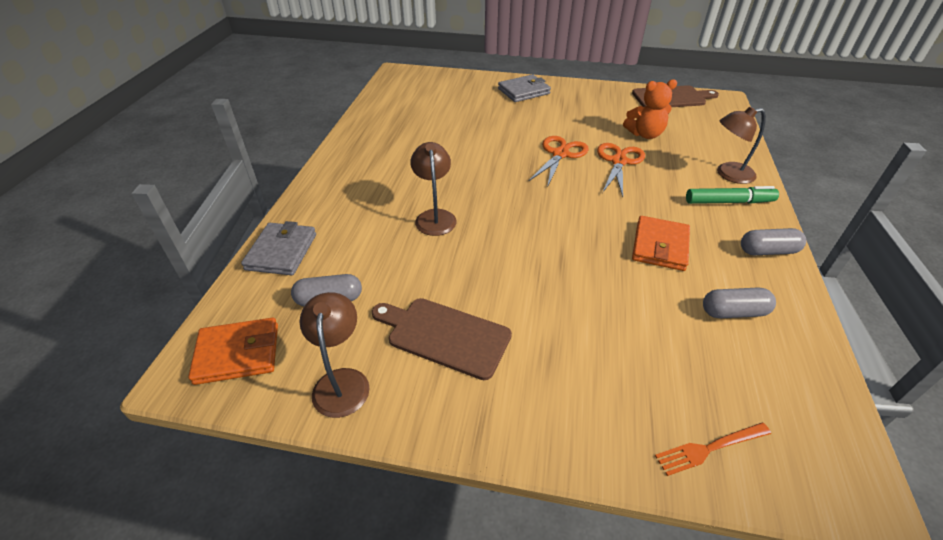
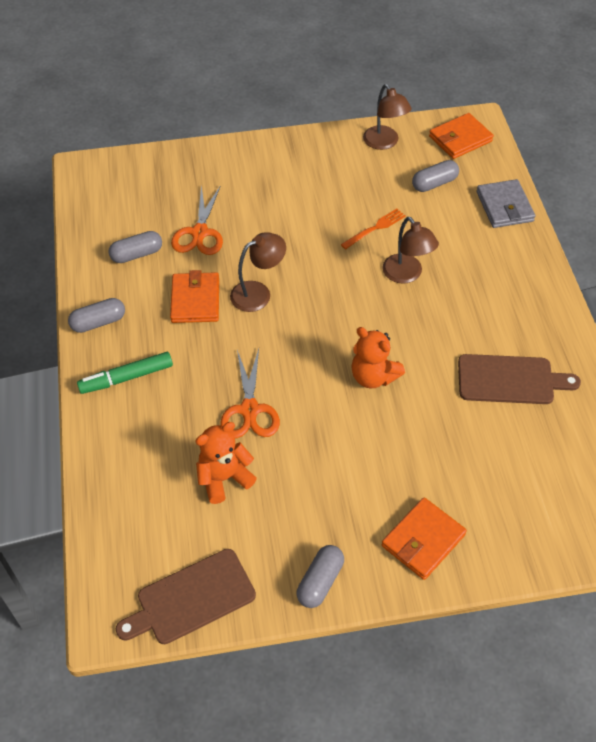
camera: 160 degrees right, 10 degrees up
(444, 336) = (338, 183): brown cutting board -> brown cutting board (510, 380)
(511, 159) = (373, 376): none -> orange teddy bear
(523, 91) = (423, 540): grey wallet -> orange wallet
(560, 154) = (320, 402): orange scissors -> orange scissors (199, 233)
(592, 90) = (320, 581): none -> grey capsule
(709, 449) = (161, 167): orange fork -> orange fork (375, 228)
(728, 174) = (122, 425): brown lamp -> brown lamp (258, 293)

